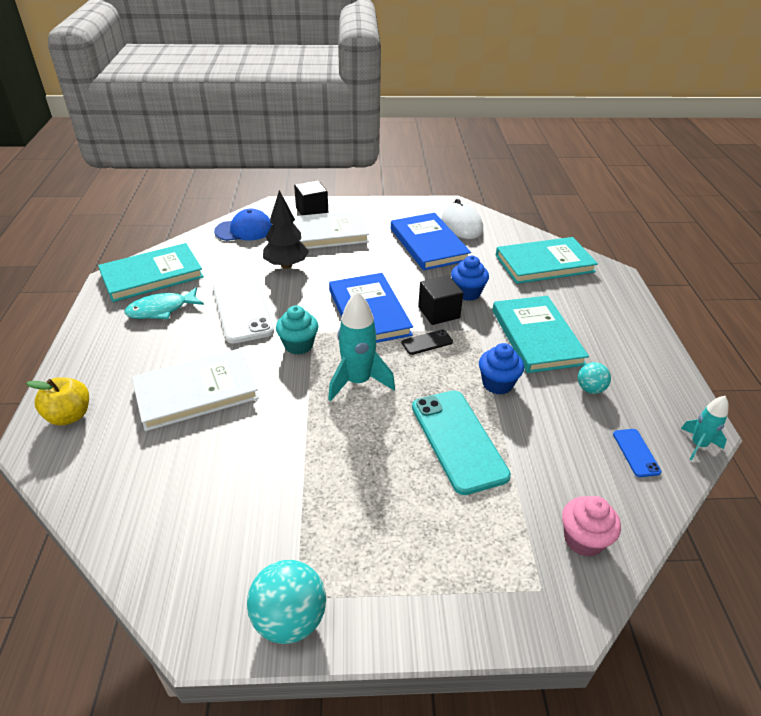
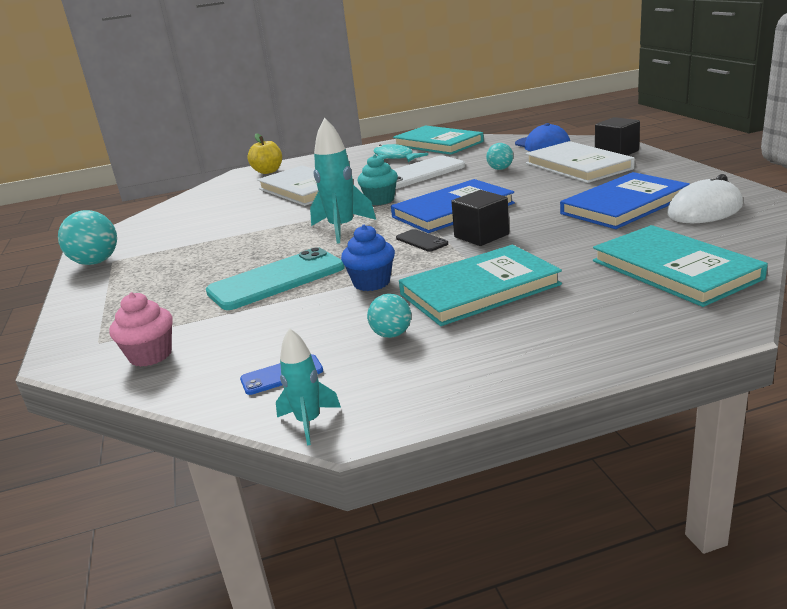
camera: 80 degrees right, 15 degrees down
(286, 265) = (500, 169): black tree -> turquoise ball
(467, 293) = (537, 241): blue cupcake -> none

